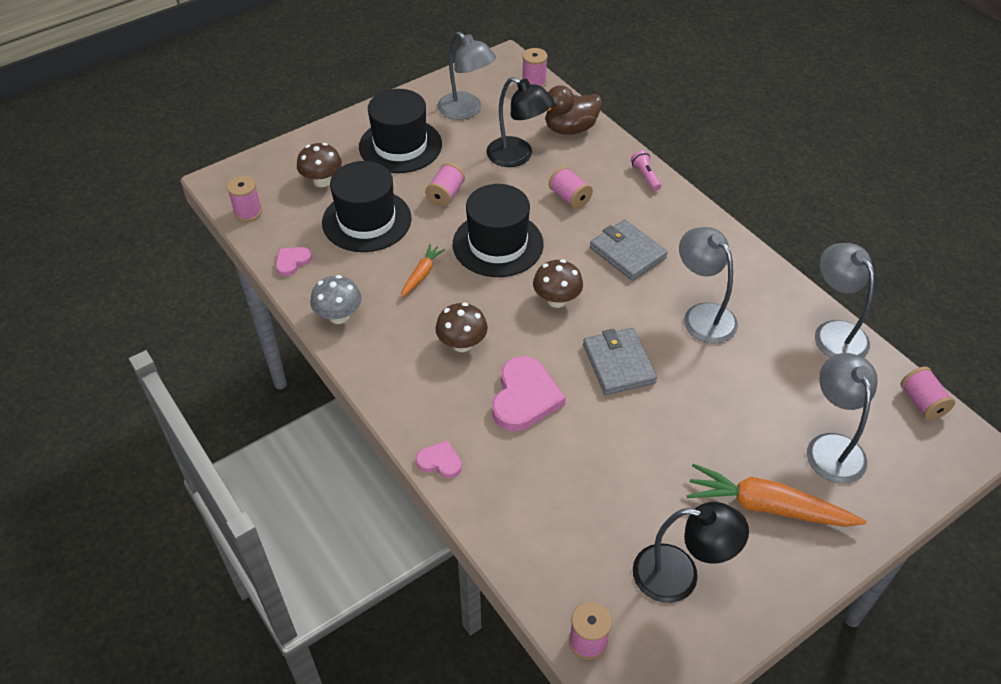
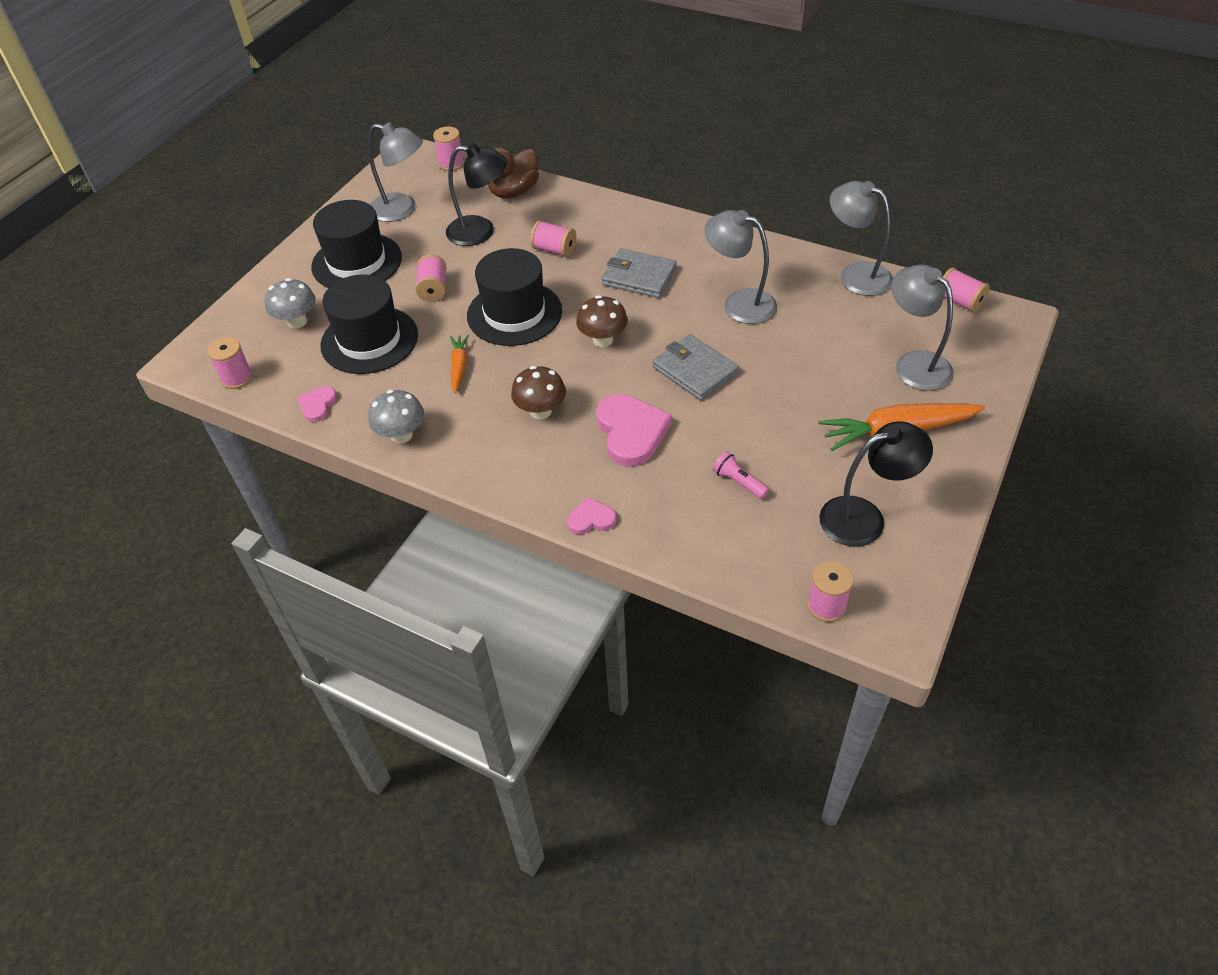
camera: 25 degrees left, 0 degrees up
(322, 181) = (297, 321): brown mushroom -> grey mushroom
(645, 176) = (611, 208): pink flashlight -> pink flashlight (739, 482)

